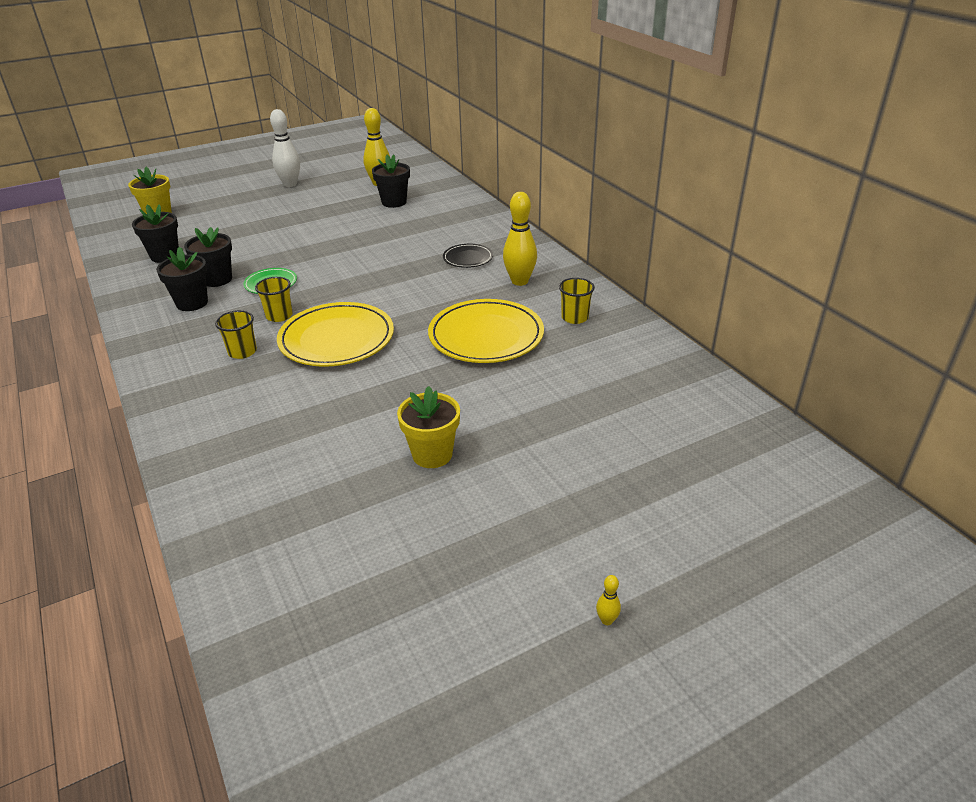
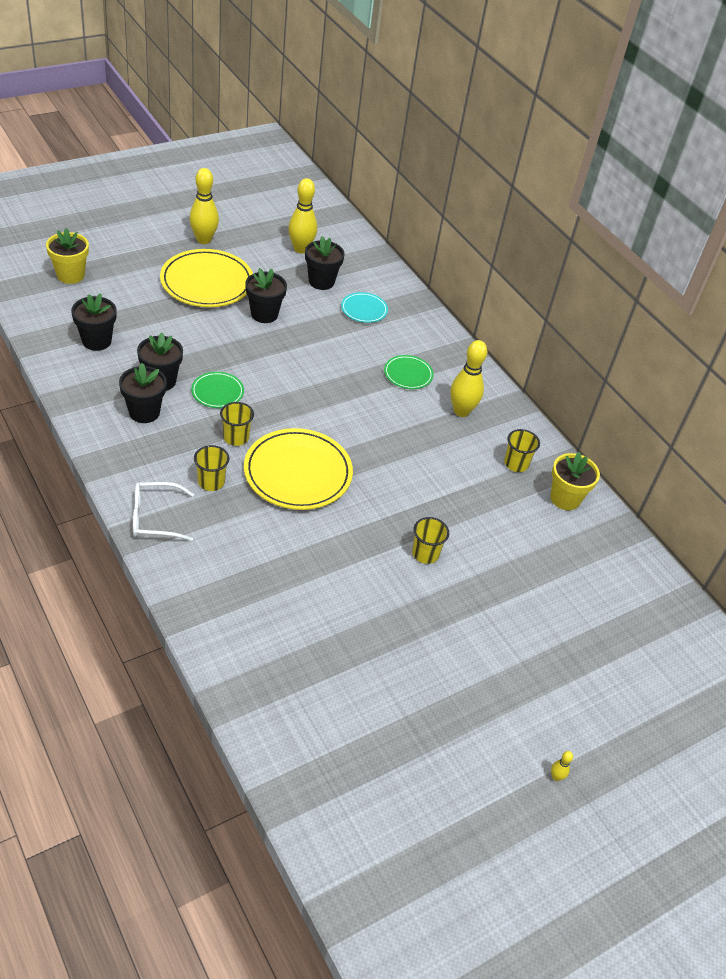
camera: 10 degrees left, 10 degrees up
(172, 384) = (155, 517): none -> white glasses
(290, 184) = (204, 240): white bowling pin -> yellow bowling pin
(333, 227) = (264, 314): none -> black flower pot
(431, 217) = (364, 310): none -> turquoise plate
(432, 454) = (405, 614): yellow flower pot -> yellow flower pot (565, 498)
(464, 398) = (425, 553): none -> yellow cup
(468, 258) = (408, 374): black plate -> green plate
(486, 336) = (436, 480): yellow plate -> yellow plate (207, 282)

